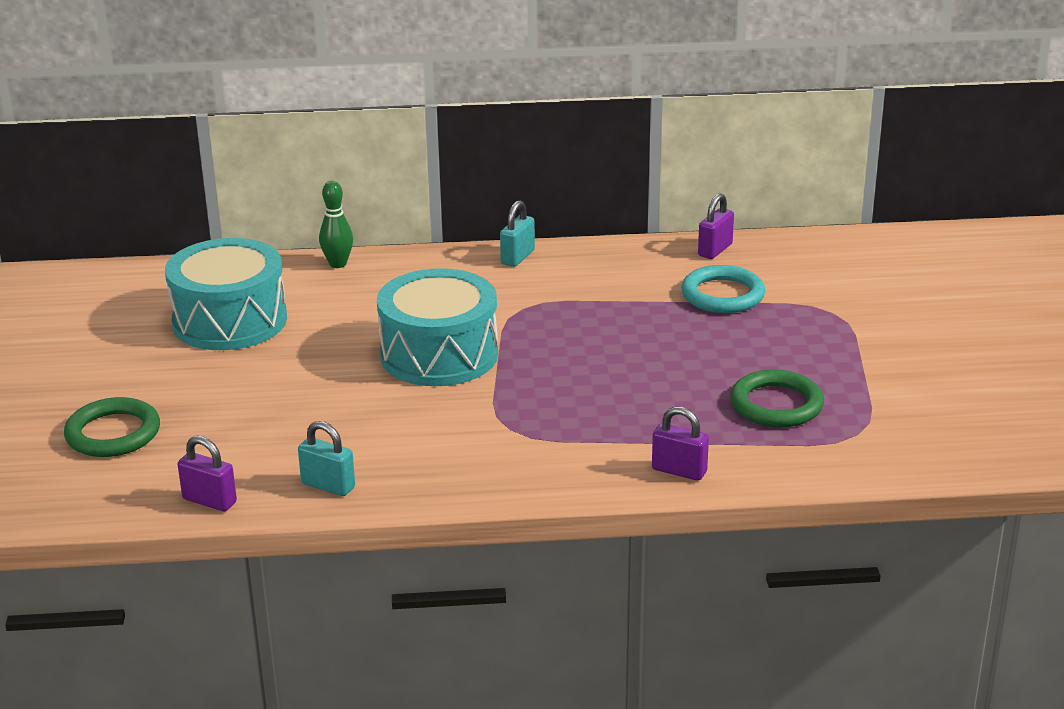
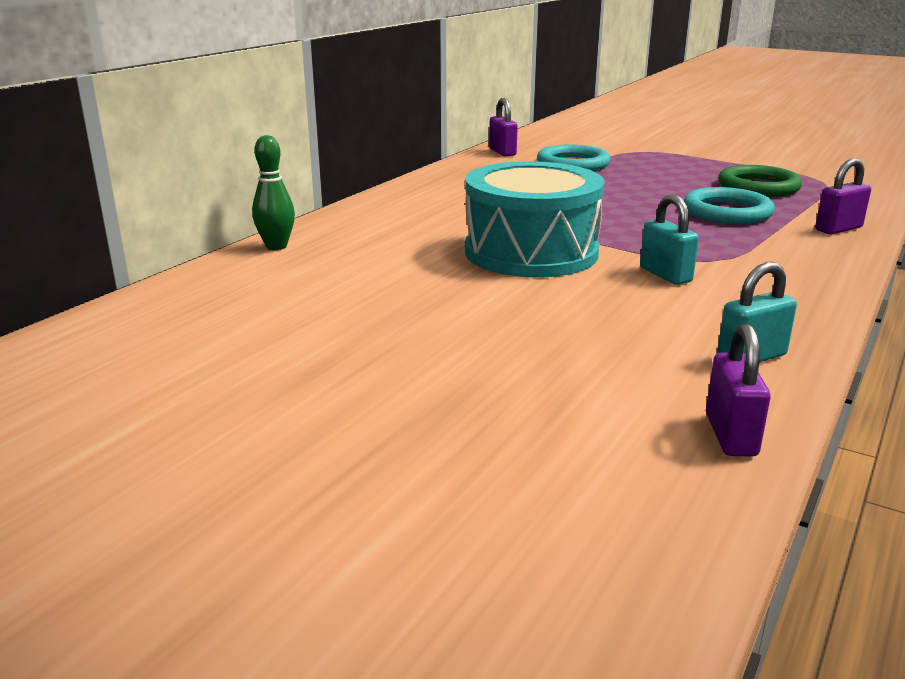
camera: 55 degrees left, 5 degrees down
(113, 433) = (465, 459): green ring -> none
(209, 501) = (730, 435): purple padlock -> purple padlock turned 60 degrees counterclockwise
(230, 321) = (293, 317): turquoise drum -> none
(517, 257) = (403, 193): turquoise padlock -> turquoise padlock (665, 275)
(660, 408) = (727, 212): none -> turquoise ring

